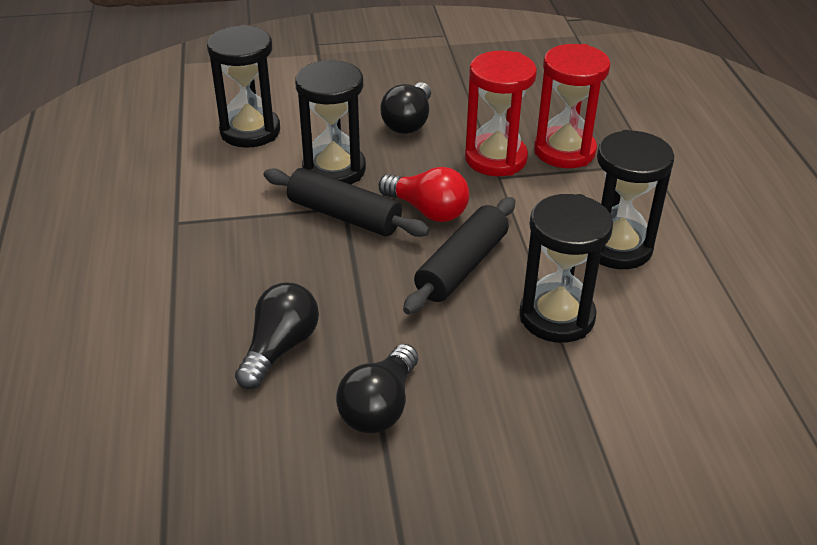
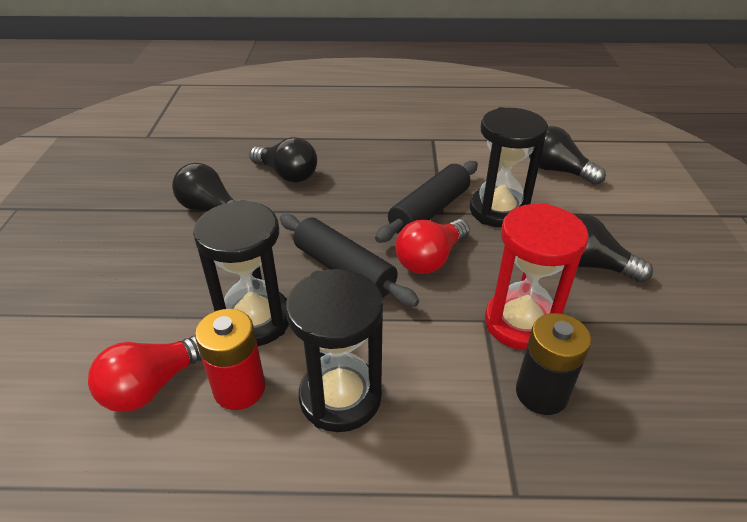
camera: 100 degrees right, 0 degrees up
(250, 131) = (557, 170): black hourglass -> black light bulb
(564, 151) = (541, 393): red hourglass -> black battery
(639, 307) = (239, 389): none -> red battery
(665, 366) = (153, 385): none -> red light bulb

